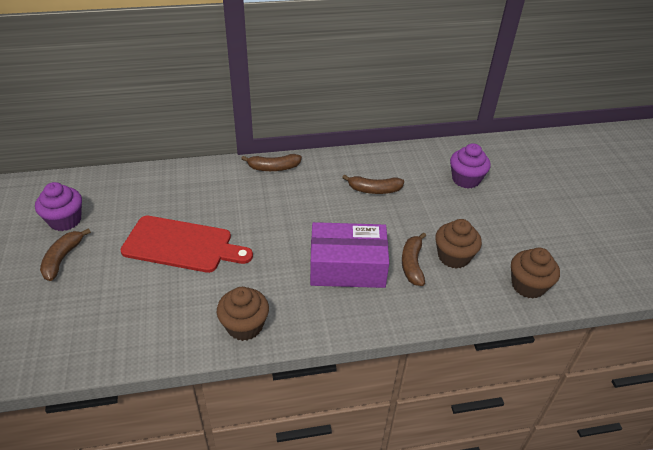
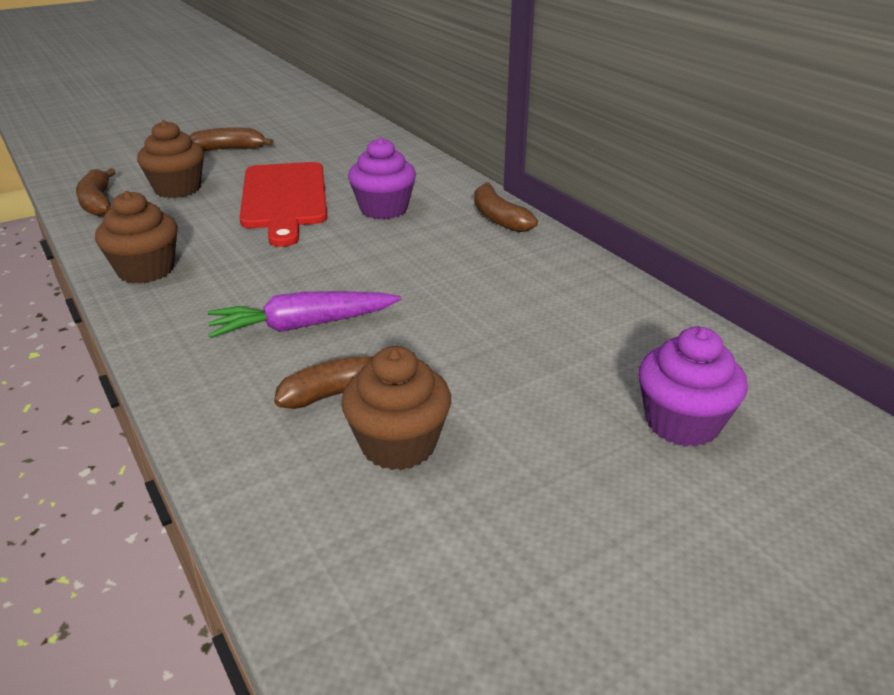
camera: 70 degrees right, 10 degrees down
(65, 220) = (290, 135): purple cupcake -> purple cupcake (383, 209)
(347, 267) = (303, 325): purple box -> purple carrot
(374, 190) = (529, 313): brown banana -> brown banana (97, 202)
(528, 285) = (362, 589): brown cupcake -> brown cupcake (177, 189)

